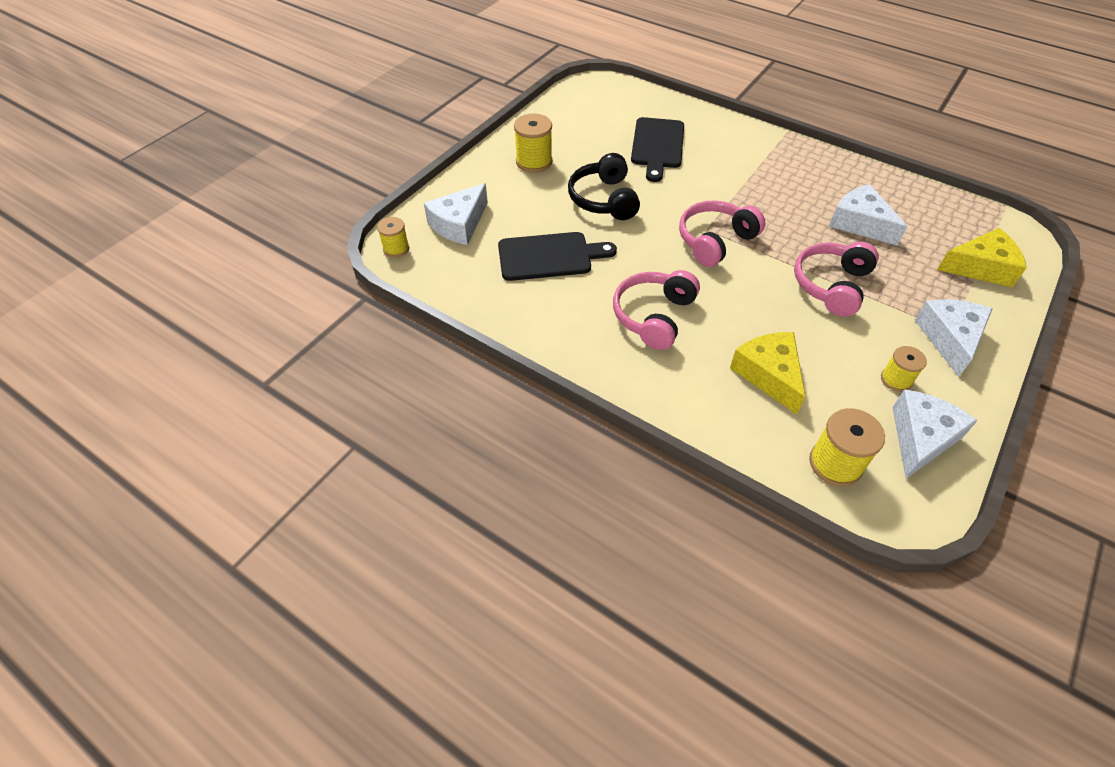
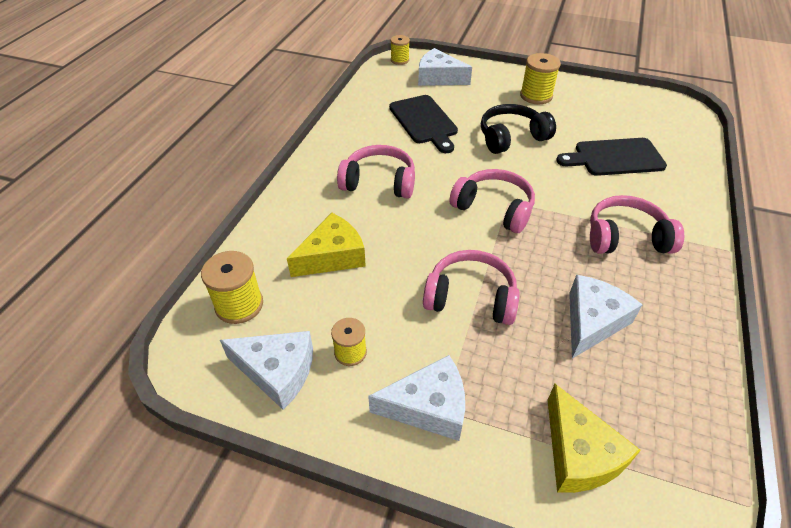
camera: 75 degrees right, 5 degrees down
(767, 175) = (626, 237): none -> pink headphones

